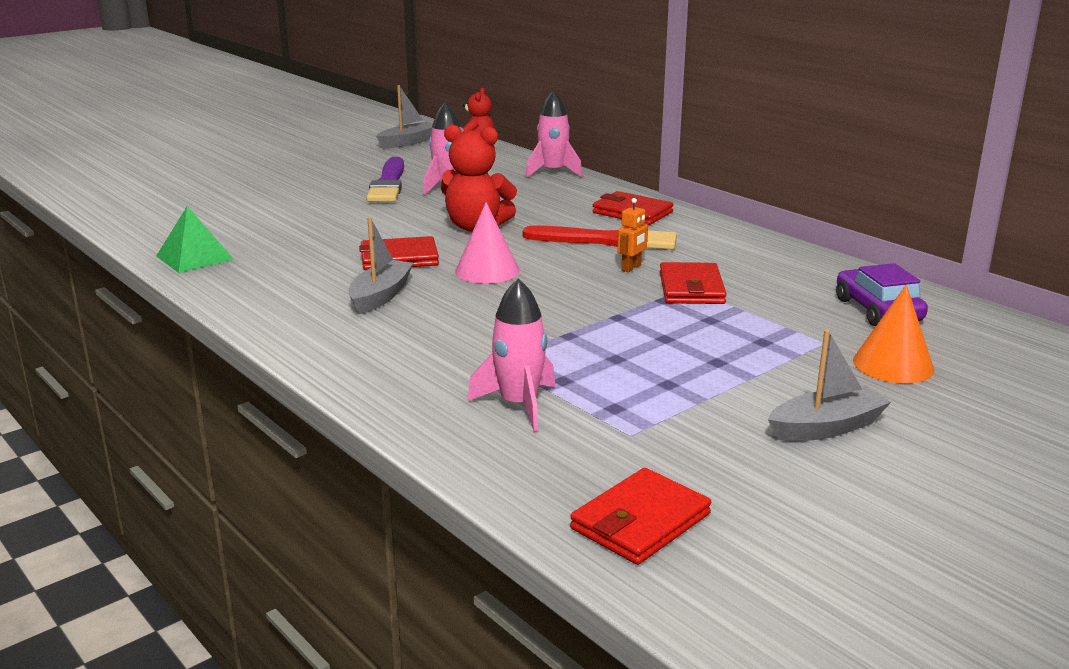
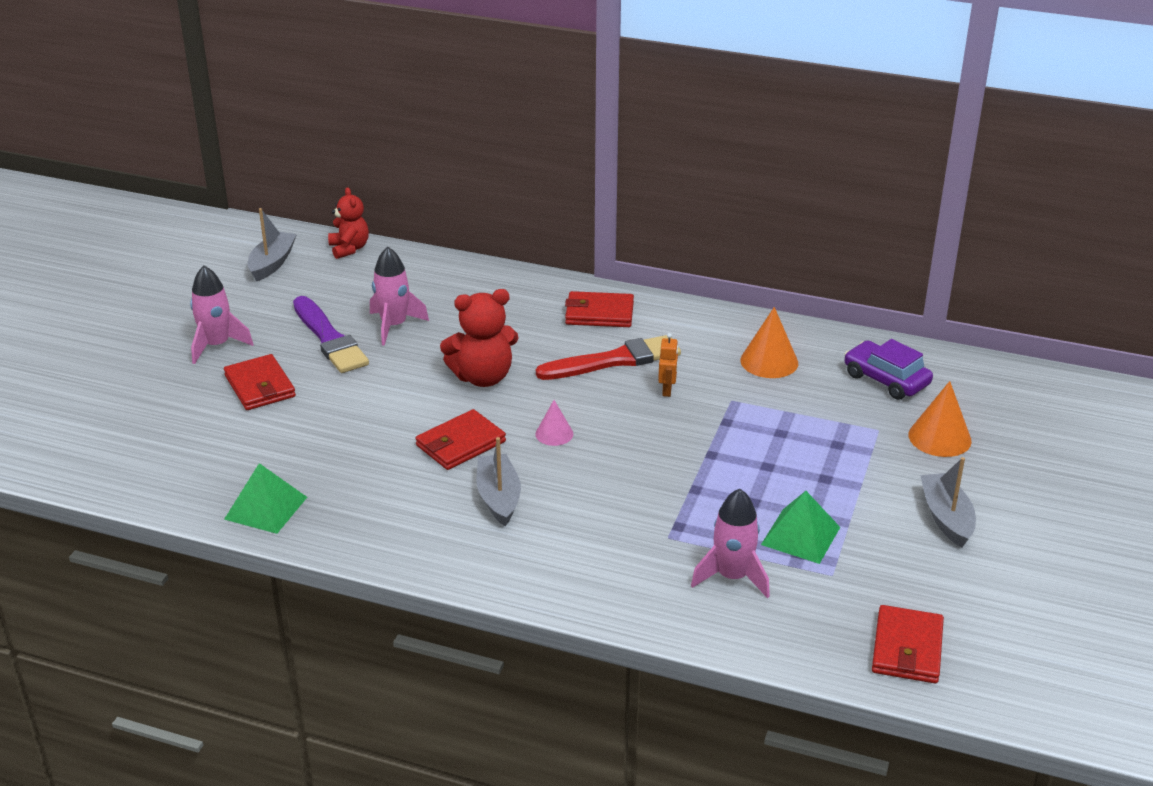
camera: 30 degrees left, 10 degrees up
(487, 271) = (554, 434): pink cone -> pink cone, size x0.62
(553, 172) = (470, 272): pink rocket -> pink rocket (217, 345)
(633, 395) = (800, 536): none -> green pyramid
(691, 288) = (736, 400): red wallet -> red wallet (260, 386)
(760, 272) = (769, 361): none -> orange cone
(826, 427) = (946, 518): grey boat -> grey boat turned 45 degrees counterclockwise

